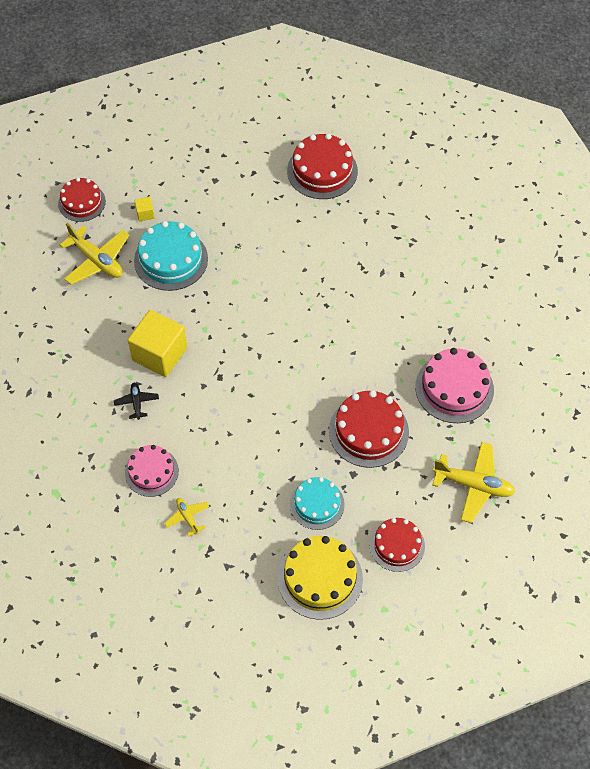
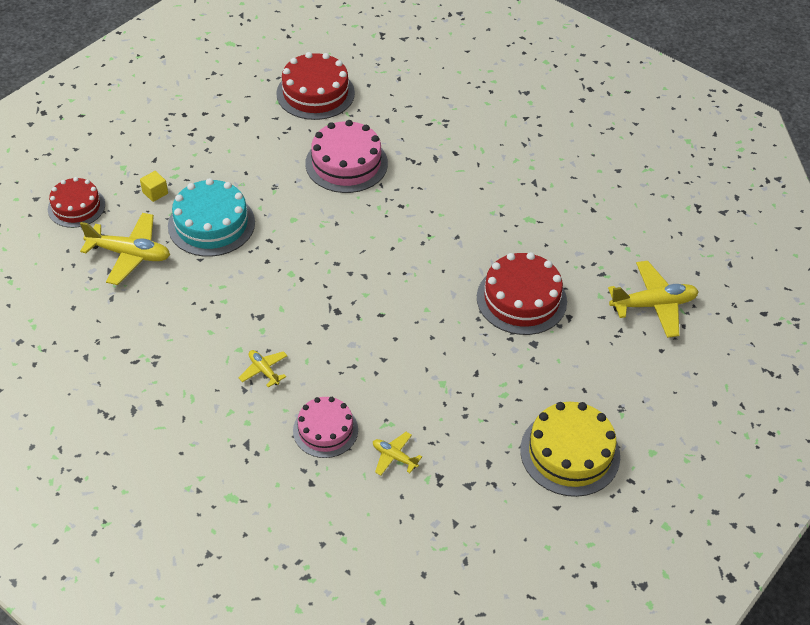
camera: 30 degrees left, 10 degrees down
(136, 402) = (264, 370): black plane -> yellow plane
(159, 354) = (258, 315): yellow cube -> none
(317, 504) = (518, 386): turquoise cake -> none
(397, 545) = (622, 389): red cake -> none
(454, 388) = (574, 230): pink cake -> pink cake (346, 163)

